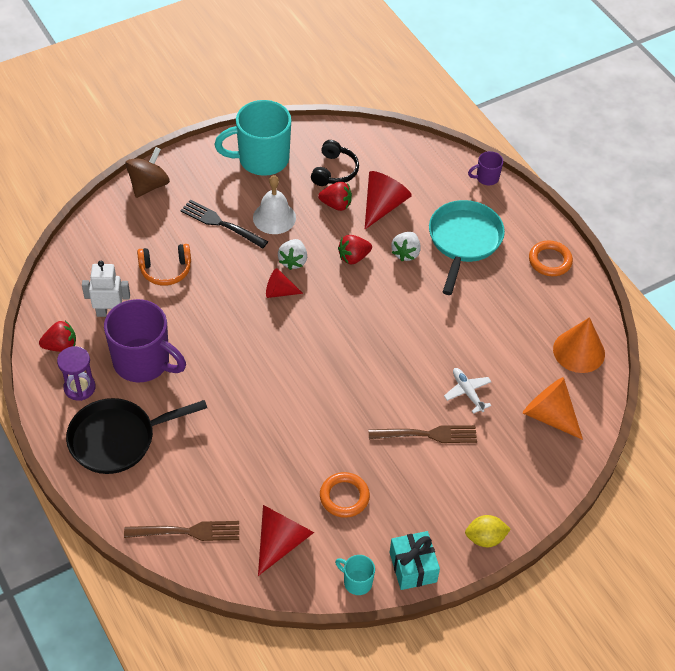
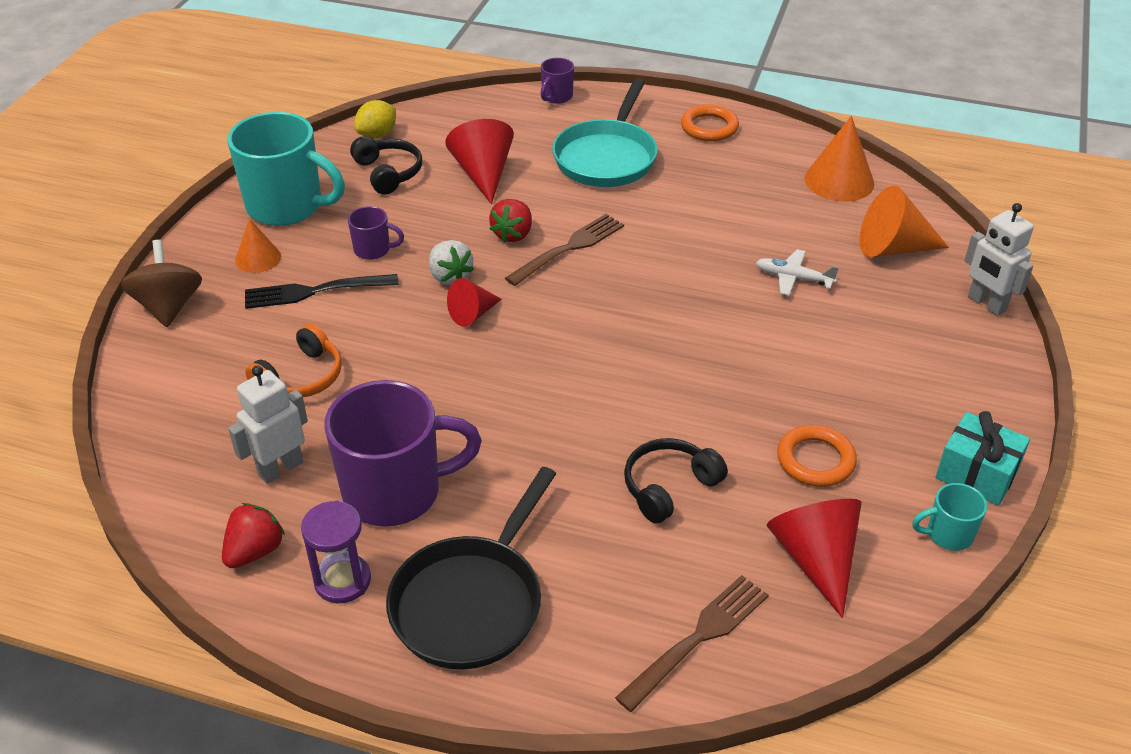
camera: 40 degrees left, 10 degrees down
(215, 183) = (258, 258): none -> orange cone
(260, 455) = (669, 487): none -> black headphones
(261, 159) = (287, 206): turquoise mug -> turquoise mug turned 105 degrees counterclockwise
(274, 217) = (373, 250): white bell -> purple mug
(336, 205) = (430, 200): red strawberry -> none
(406, 253) = (563, 199): white strawberry -> none
(427, 435) = (811, 341): brown fork -> brown fork (569, 248)
(464, 241) = (607, 157): turquoise pan -> turquoise pan turned 135 degrees counterclockwise
(485, 538) = (998, 393): yellow lemon -> yellow lemon (377, 135)
(553, 488) = (986, 304): none -> white robot

